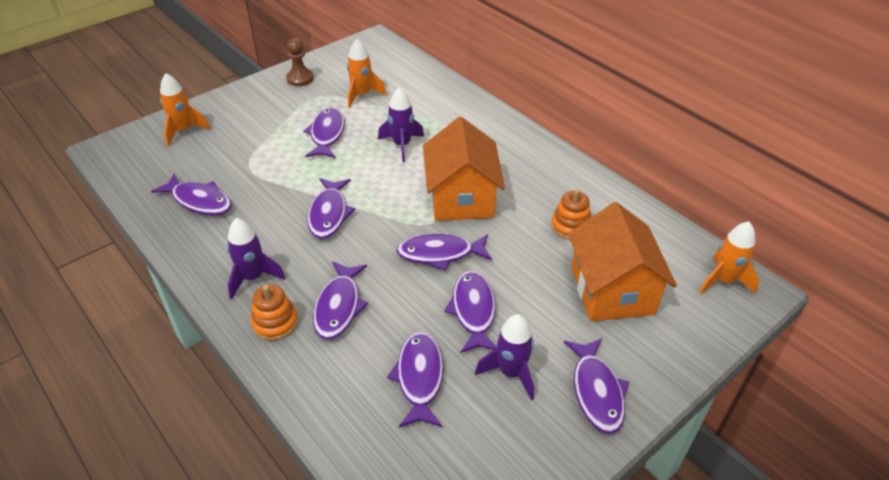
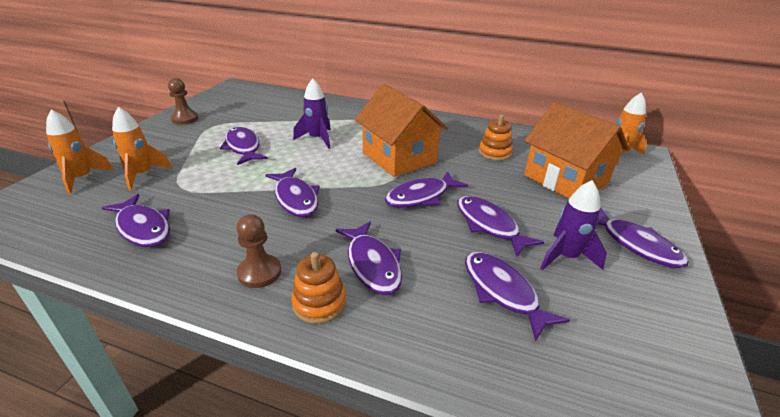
camera: 30 degrees left, 10 degrees down
(199, 201) = (143, 228): purple fish -> purple fish turned 45 degrees clockwise
(253, 278) = (259, 272): purple rocket -> brown pawn
(362, 95) = (253, 117): orange rocket -> orange rocket (142, 175)

